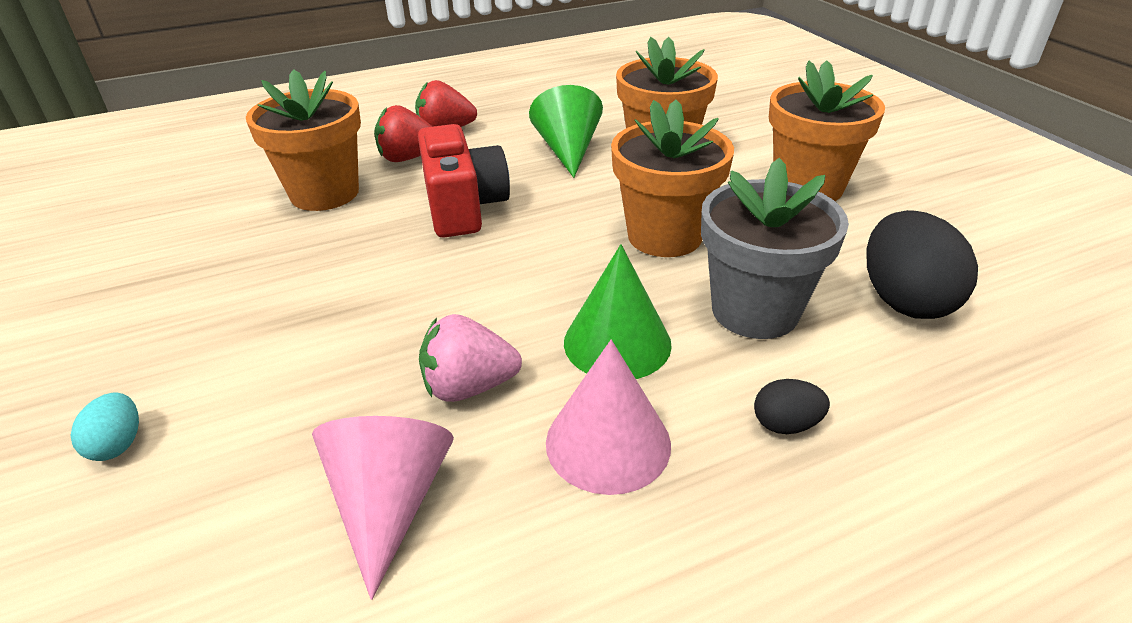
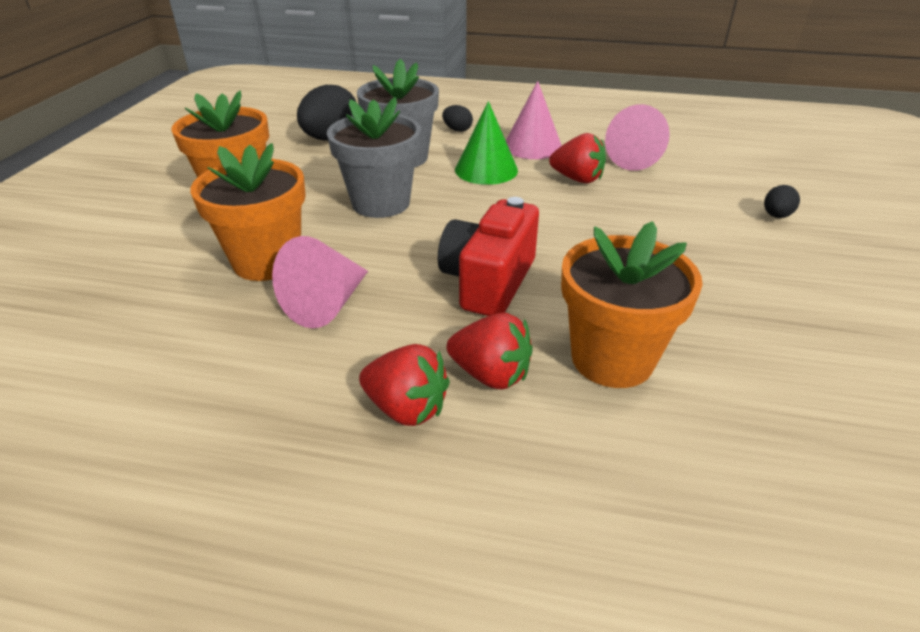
camera: 145 degrees left, 0 degrees up
(118, 444) = (776, 216): turquoise egg -> black egg
(469, 387) = (577, 179): pink strawberry -> red strawberry
(568, 151) = (327, 304): green cone -> pink cone
(664, 236) = (381, 203): orange flower pot -> grey flower pot

